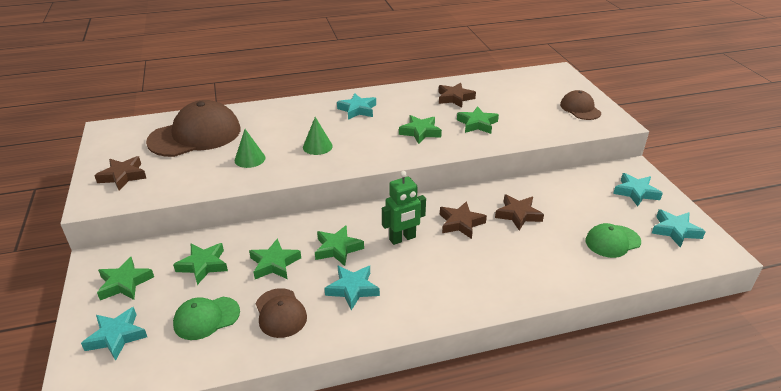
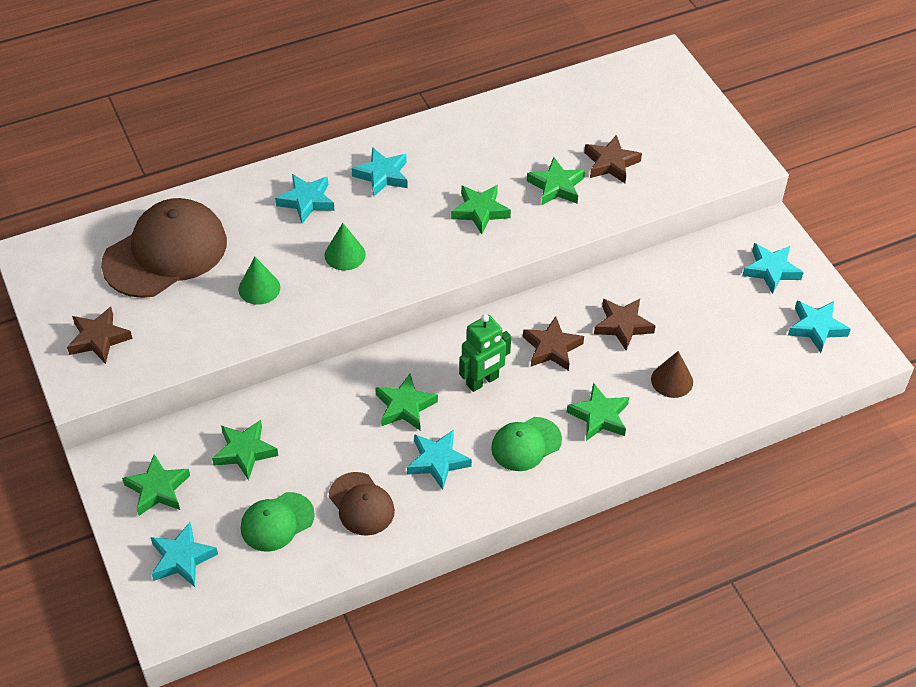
camera: 10 degrees left, 15 degrees up
(274, 263) = (332, 438): green star -> green star (599, 416)
(302, 118) = (306, 201): none -> turquoise star
(455, 98) = (517, 136): brown star -> brown star (611, 163)
(555, 253) = (672, 380): none -> brown cone
(580, 108) = (696, 139): brown cap -> none
(612, 241) = (740, 353): green cap -> green cap (526, 444)

